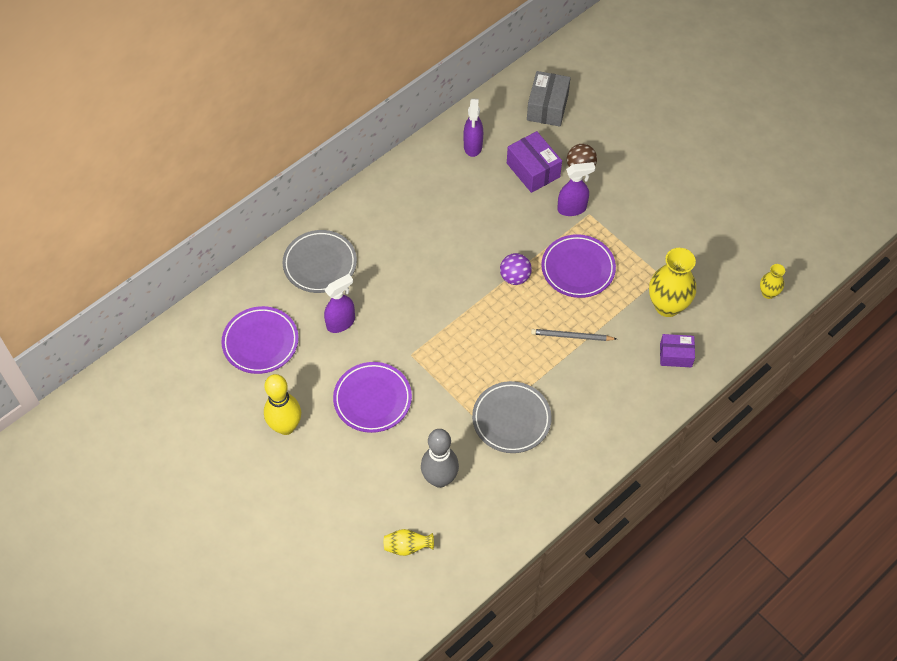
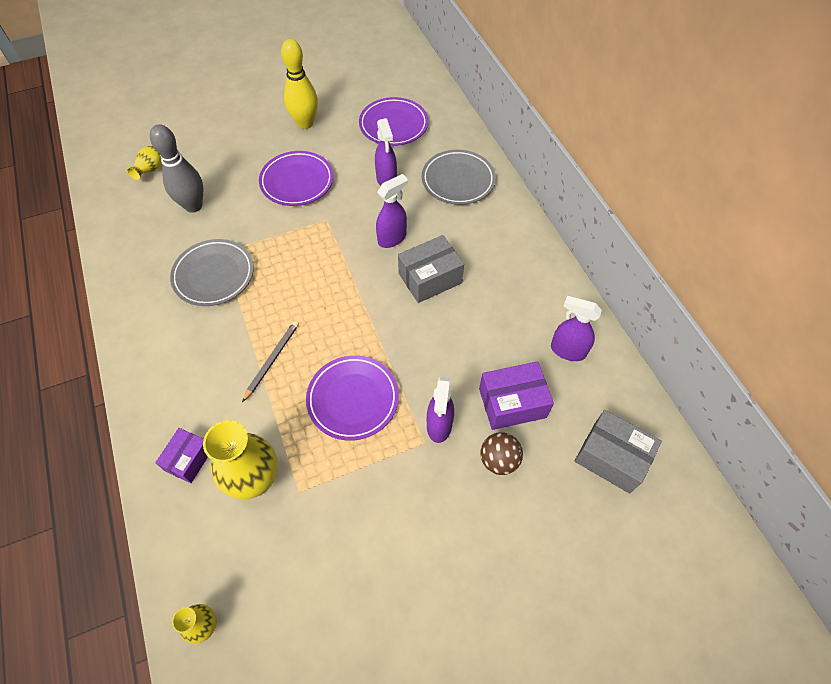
camera: 110 degrees right, 0 degrees up
(411, 294) = (392, 238): none -> purple spray bottle
(443, 253) = (430, 278): none -> grey box
(515, 277) = (371, 332): purple ball -> none

